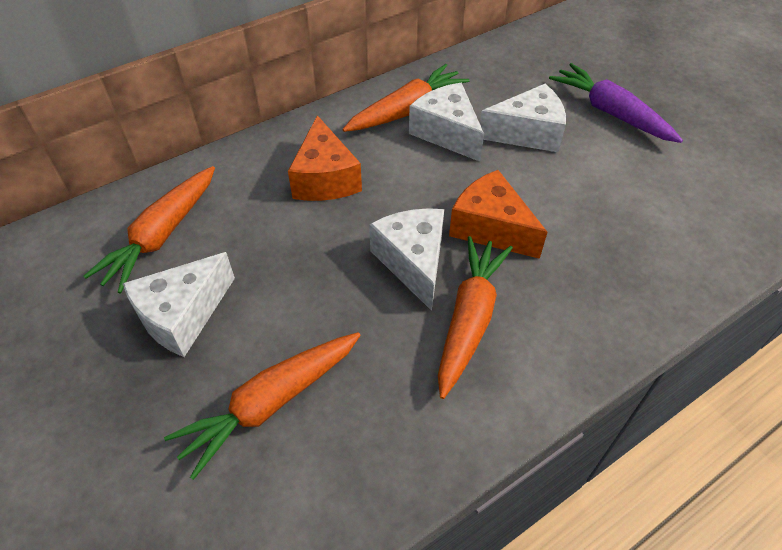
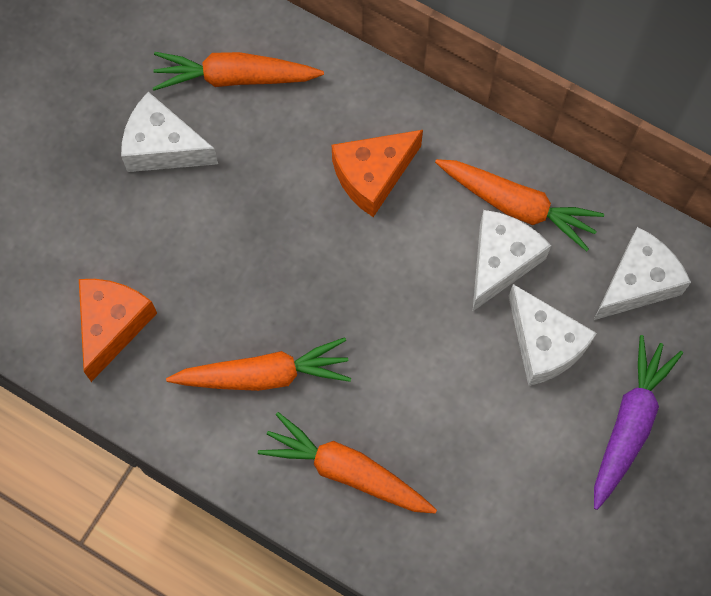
camera: 65 degrees right, 20 degrees up
(271, 403) = (117, 258): orange carrot -> orange carrot (347, 471)
(413, 262) = (305, 302): white cheese -> white cheese (637, 283)
(491, 228) = (381, 355): orange cheese -> orange cheese (112, 325)

